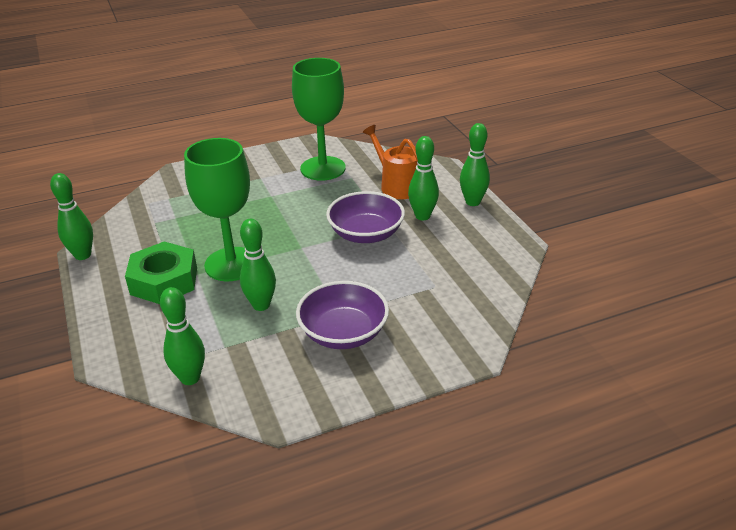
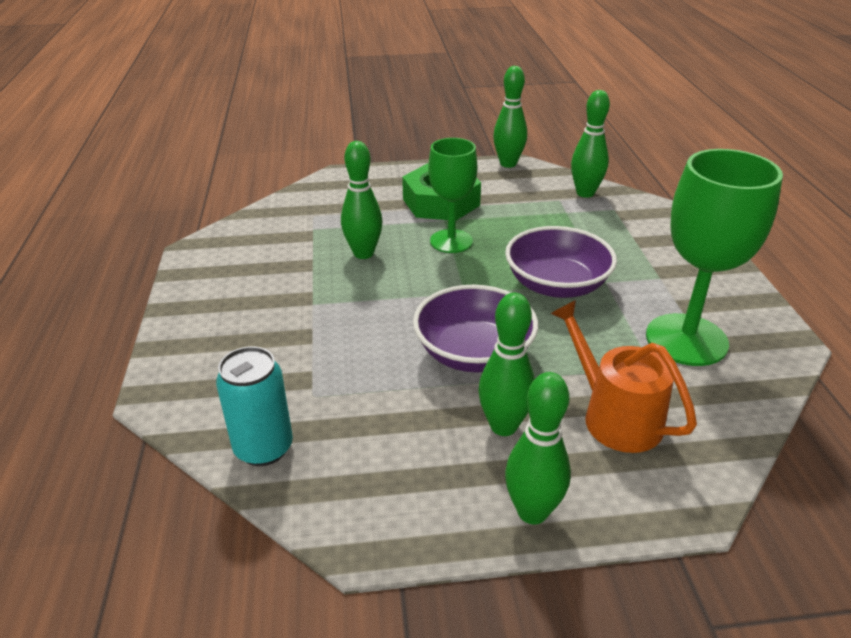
camera: 105 degrees right, 0 degrees up
(190, 378) = (283, 210): green bowling pin -> green bowling pin (585, 193)
(232, 264) = (451, 241): green goblet -> green goblet, size x0.65
(343, 333) = (277, 301): purple bowl -> purple bowl (556, 285)
(397, 186) = (615, 417): orange watering can -> orange watering can turned 105 degrees counterclockwise
(487, 292) = (263, 448): none -> turquoise can

